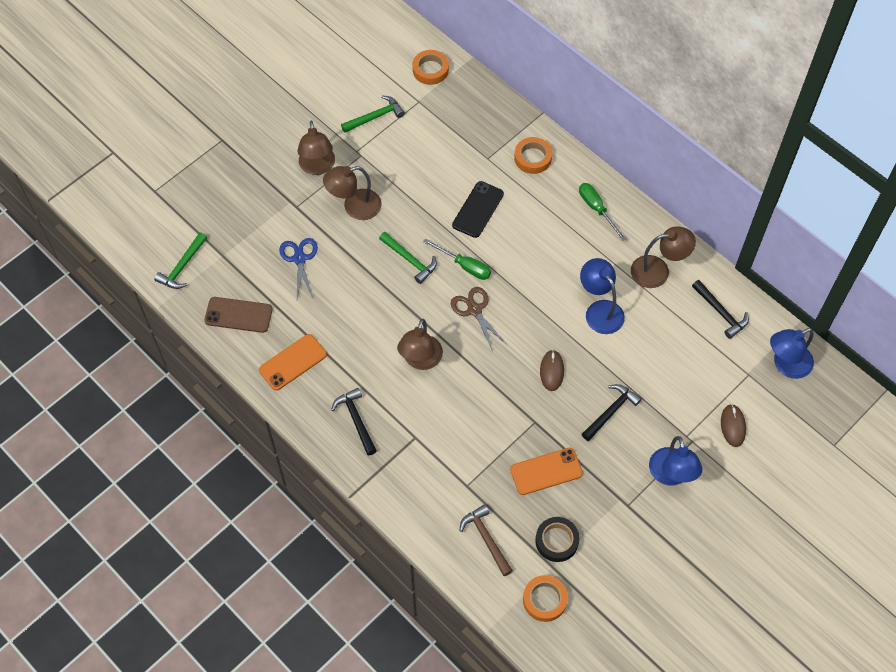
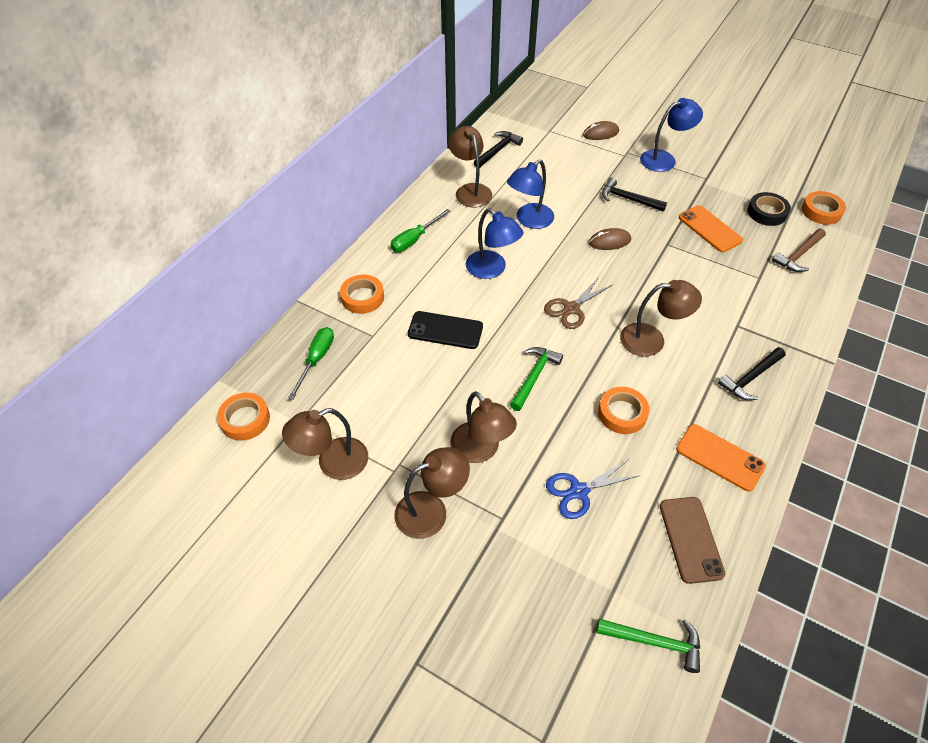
camera: 105 degrees left, 10 degrees down
(354, 310) = (622, 413): none -> orange tape
(375, 117) = (333, 463): green hammer -> brown lamp
(464, 266) = (522, 327): green screwdriver -> green screwdriver (316, 360)
(786, 365) = (531, 113): blue lamp -> blue lamp (492, 269)

